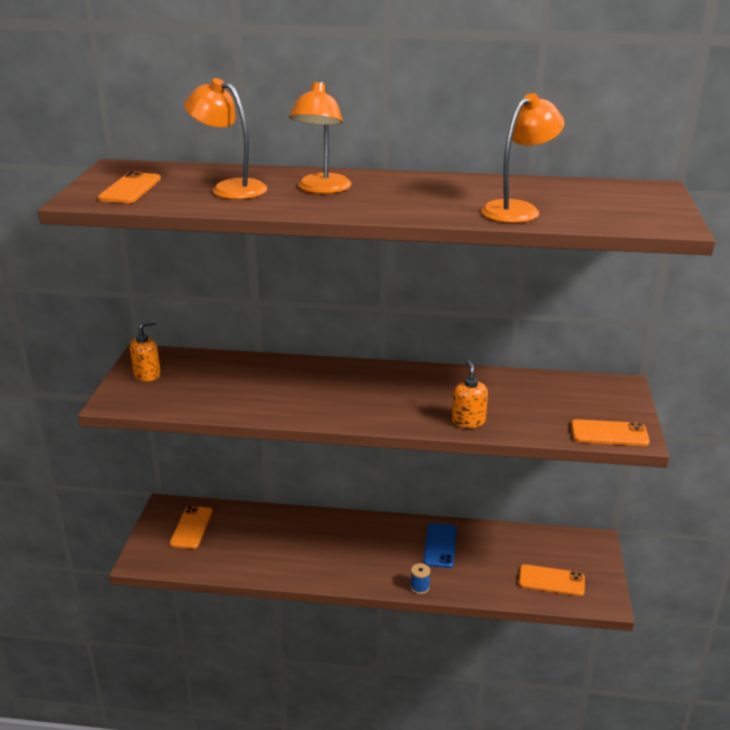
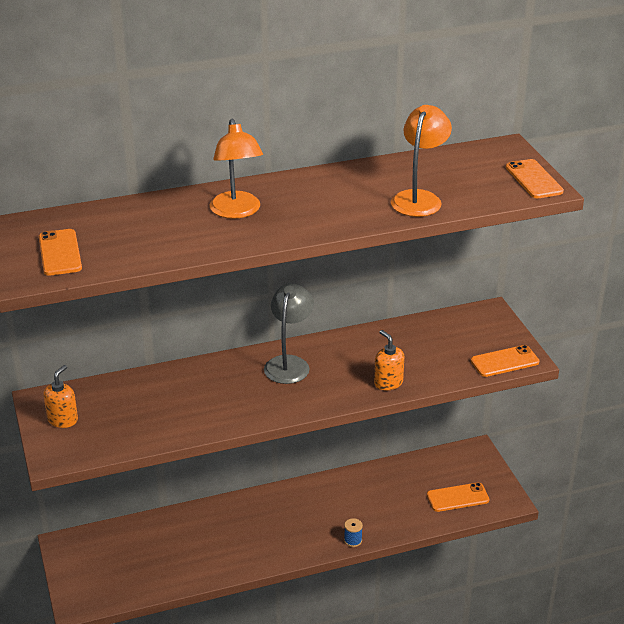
camera: 25 degrees left, 5 degrees up
(191, 527) = (105, 555): orange phone -> orange phone (534, 179)
(230, 188) = (153, 230): orange lamp -> none
(383, 381) = (289, 363): none -> grey lamp
(440, 545) = (348, 497): blue phone -> none

